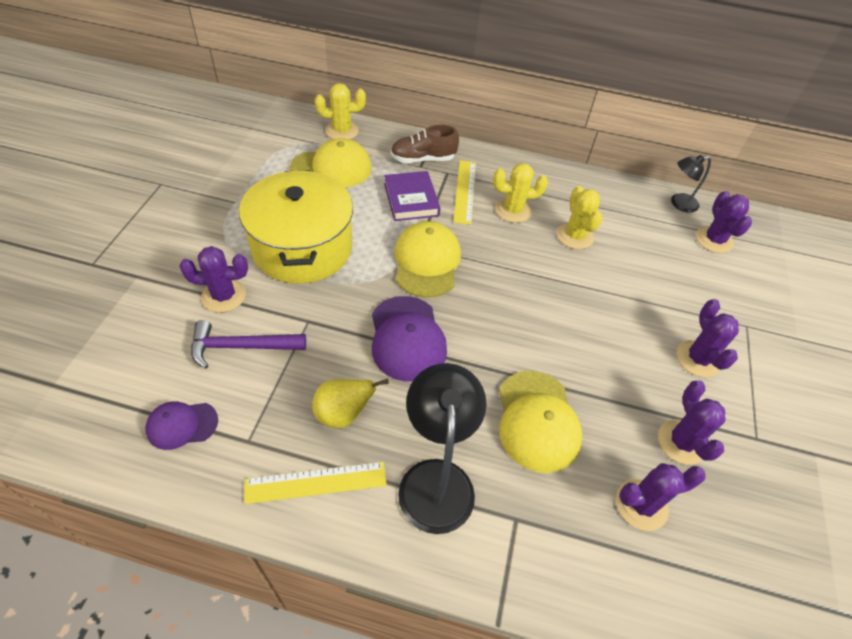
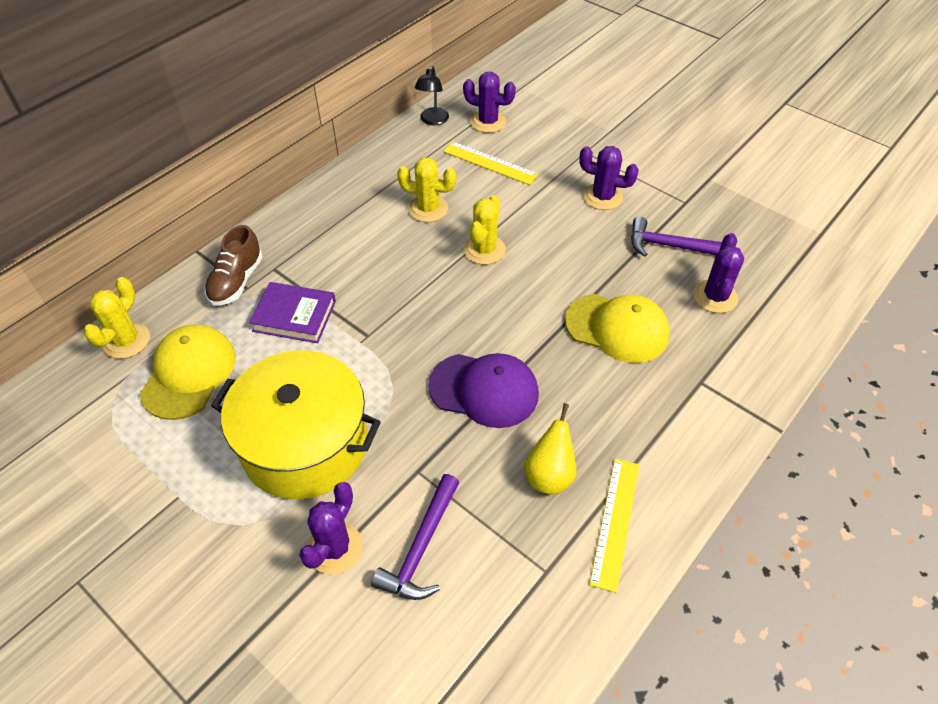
camera: 60 degrees left, 0 degrees up
(182, 425) = (500, 634): purple cap -> none
(427, 262) = (394, 336): yellow cap -> none
(436, 478) = (645, 424): black lamp -> none
(465, 191) = (313, 265): yellow ruler -> yellow ruler (490, 163)
(513, 210) = (366, 238): yellow cactus -> yellow cactus (484, 250)
(681, 442) = (672, 246): purple cactus -> purple hammer

